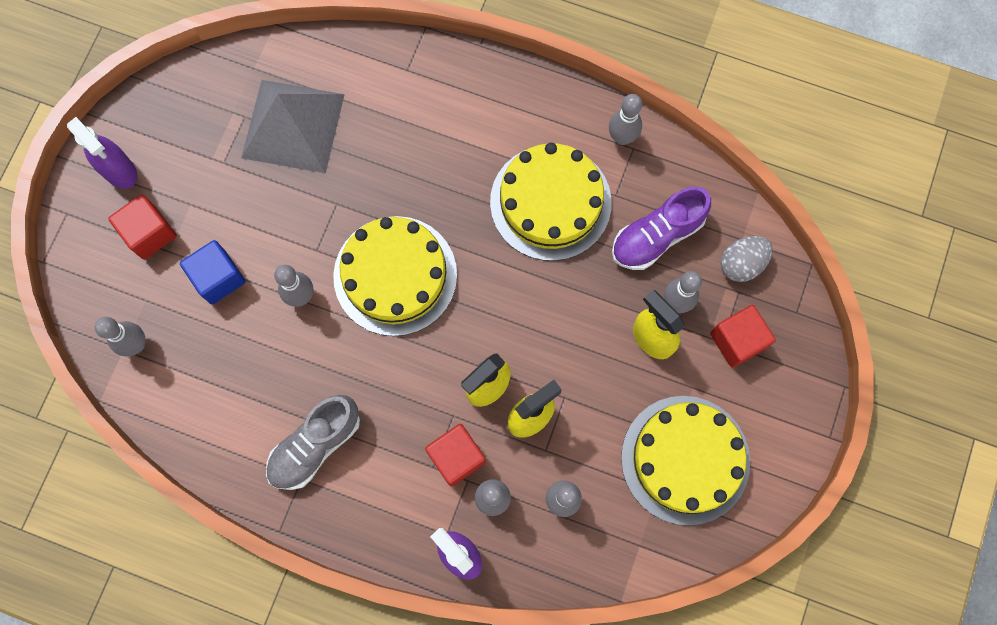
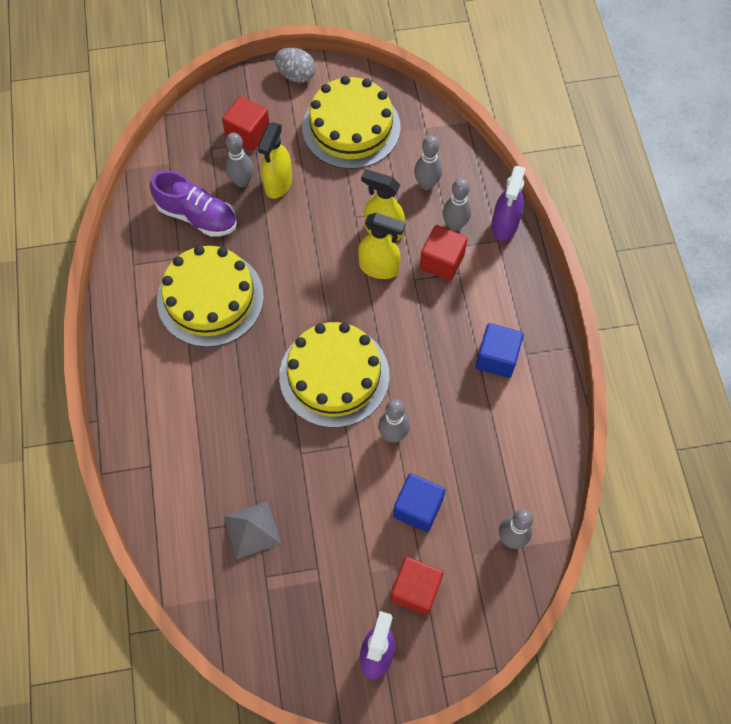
camera: 120 degrees left, 10 degrees down
(293, 125) = (252, 529): grey pyramid -> grey pyramid, size x0.55
(315, 445) = (496, 358): grey shoe -> blue cube
(622, 137) = (128, 276): grey bowling pin -> none
(741, 264) = (188, 155): grey egg -> grey egg (296, 75)

